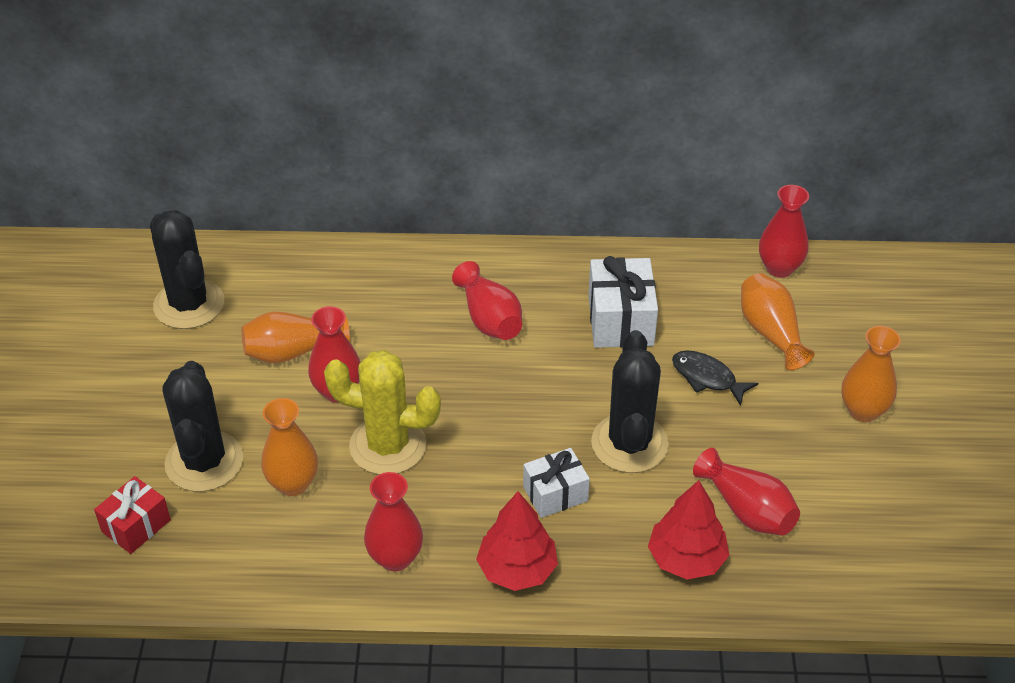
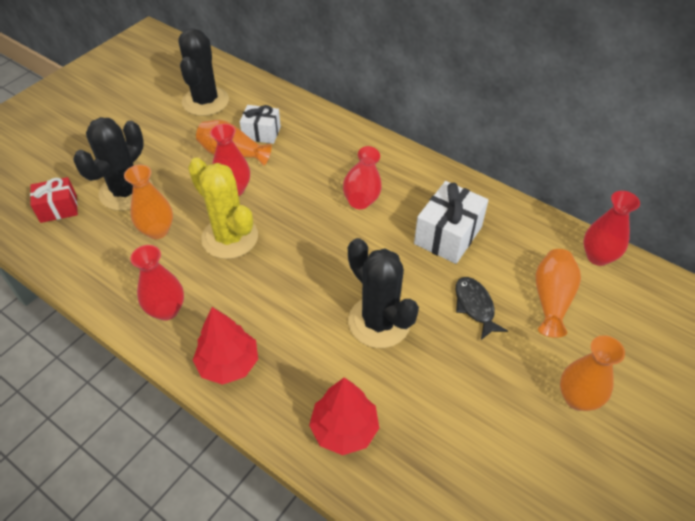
camera: 35 degrees right, 5 degrees up
(555, 494) = (299, 327): white gift -> white gift (261, 133)
(629, 443) = (379, 322): black cactus -> black cactus turned 75 degrees counterclockwise
(747, 509) = (420, 420): red vase -> none

